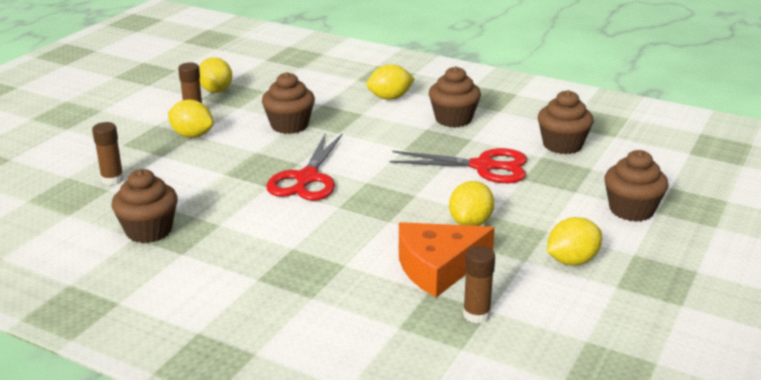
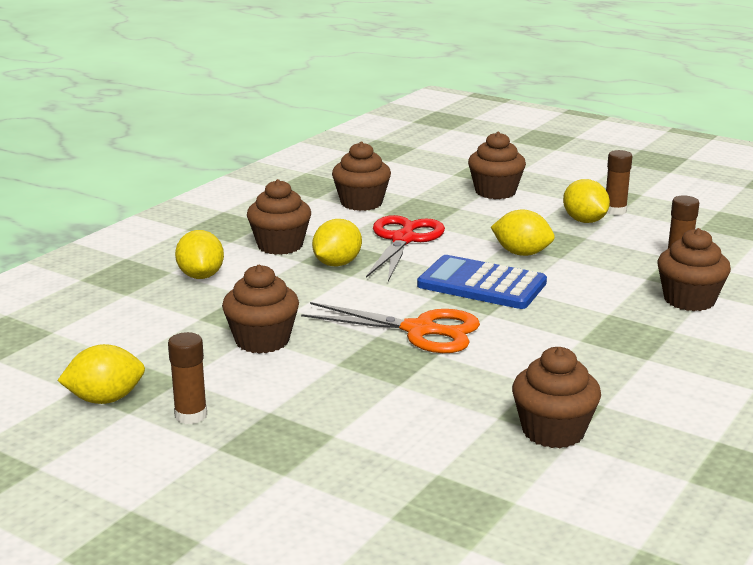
camera: 85 degrees left, 5 degrees down
(112, 179) = (406, 473): brown glue stick -> brown glue stick (615, 211)
(192, 135) = (270, 413): yellow lemon -> yellow lemon (337, 264)
(307, 178) = (419, 330): red scissors -> orange scissors
(380, 313) = (689, 300): none -> brown cupcake
(396, 203) = (482, 284): none -> blue calculator
(438, 267) = (605, 272): orange cheese -> none

